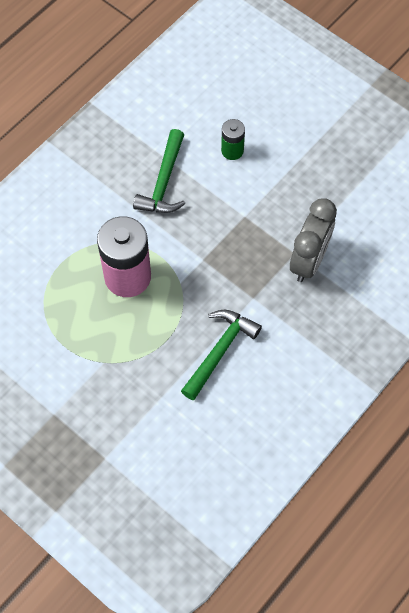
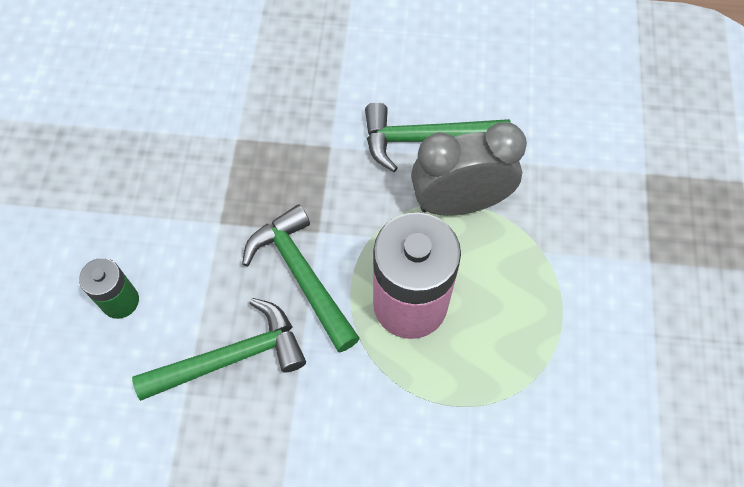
camera: 125 degrees left, 0 degrees up
(183, 236) = (301, 275): none -> green hammer
(309, 261) = (237, 118): grey clock -> grey clock (460, 203)

